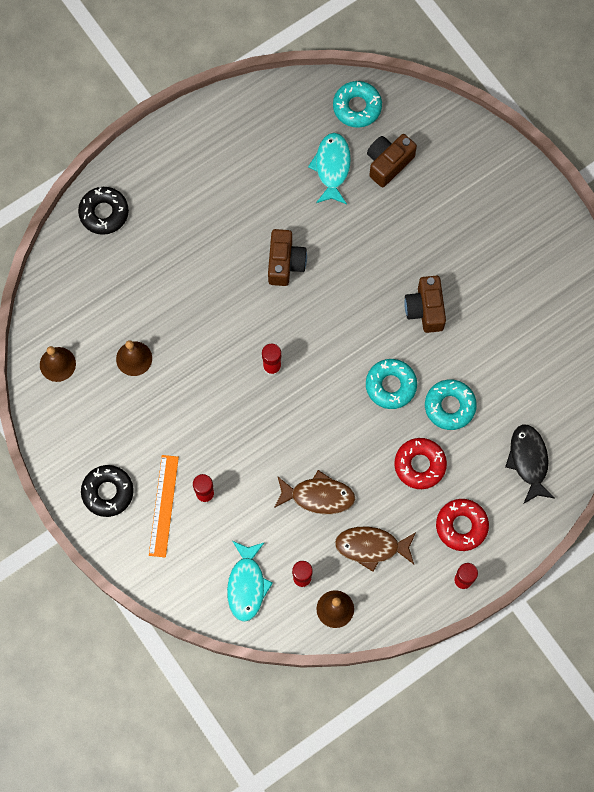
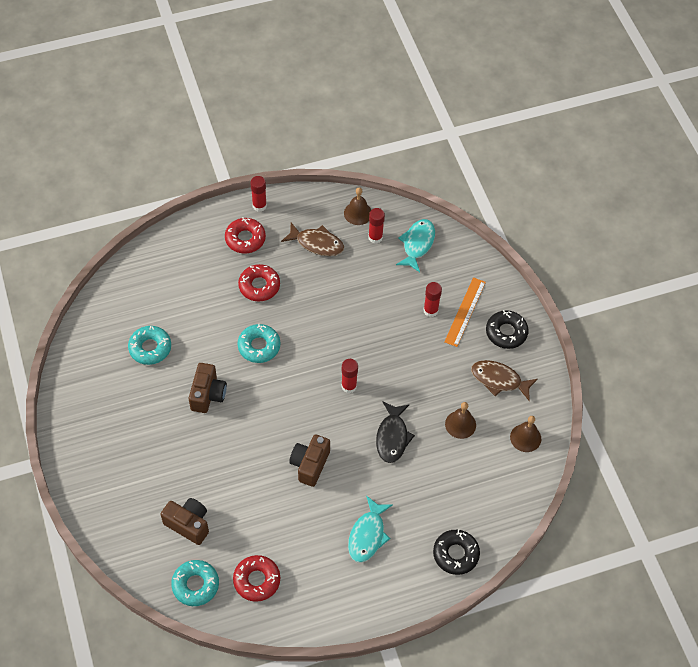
camera: 165 degrees left, 15 degrees down
(298, 129) = (257, 580): none -> red donut
(318, 496) = (344, 286): brown fish -> brown fish (499, 380)
(332, 167) = (239, 535): turquoise fish -> turquoise fish (367, 535)
(388, 163) = (188, 524): brown camera -> brown camera turned 120 degrees counterclockwise
(450, 406) = (219, 319): turquoise donut -> turquoise donut (150, 348)
(528, 461) = (176, 266): black fish -> black fish (392, 437)

